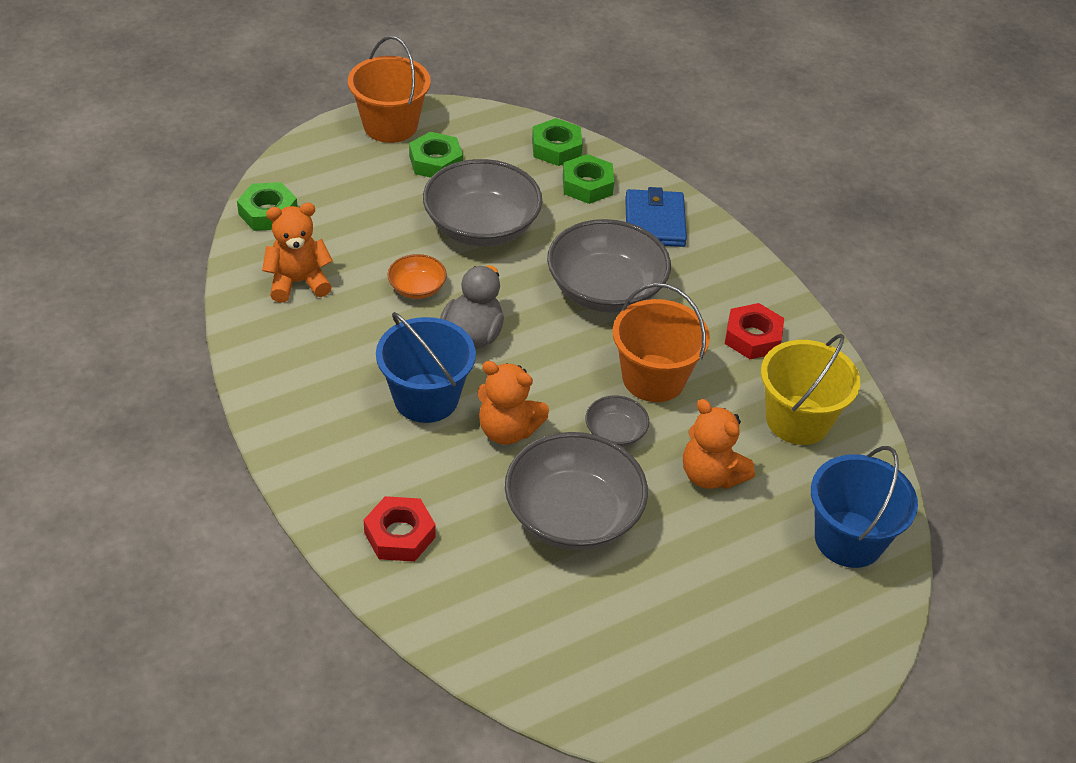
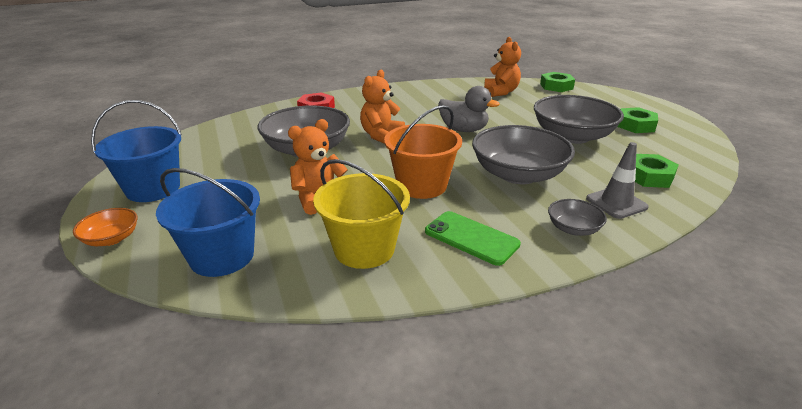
camera: 100 degrees right, 15 degrees down
(390, 125) = (665, 114): orange bucket -> none
(417, 288) = (504, 117): orange bowl -> orange bowl (111, 239)
(426, 398) = (411, 117): blue bucket -> blue bucket (153, 189)
(556, 148) = (690, 167): green nut -> none
(615, 433) = (370, 167): grey bowl -> grey bowl (573, 229)
(654, 222) = (616, 203): blue wallet -> grey traffic cone
(753, 337) = (471, 238): red nut -> green phone

